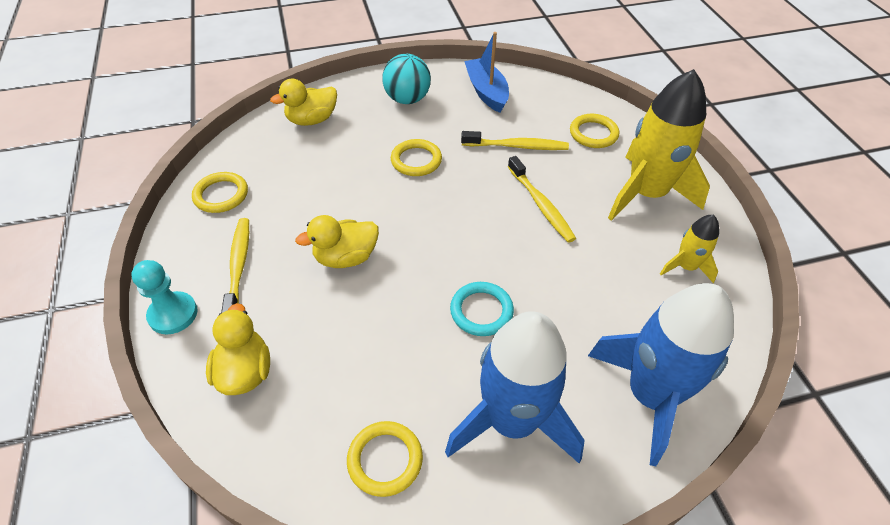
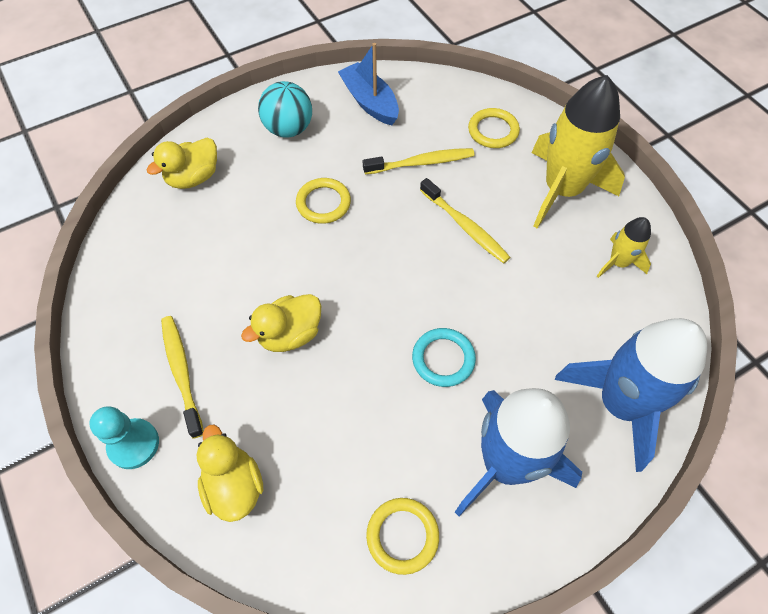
camera: 15 degrees left, 10 degrees up
(221, 195) = (129, 293): yellow ring -> none

